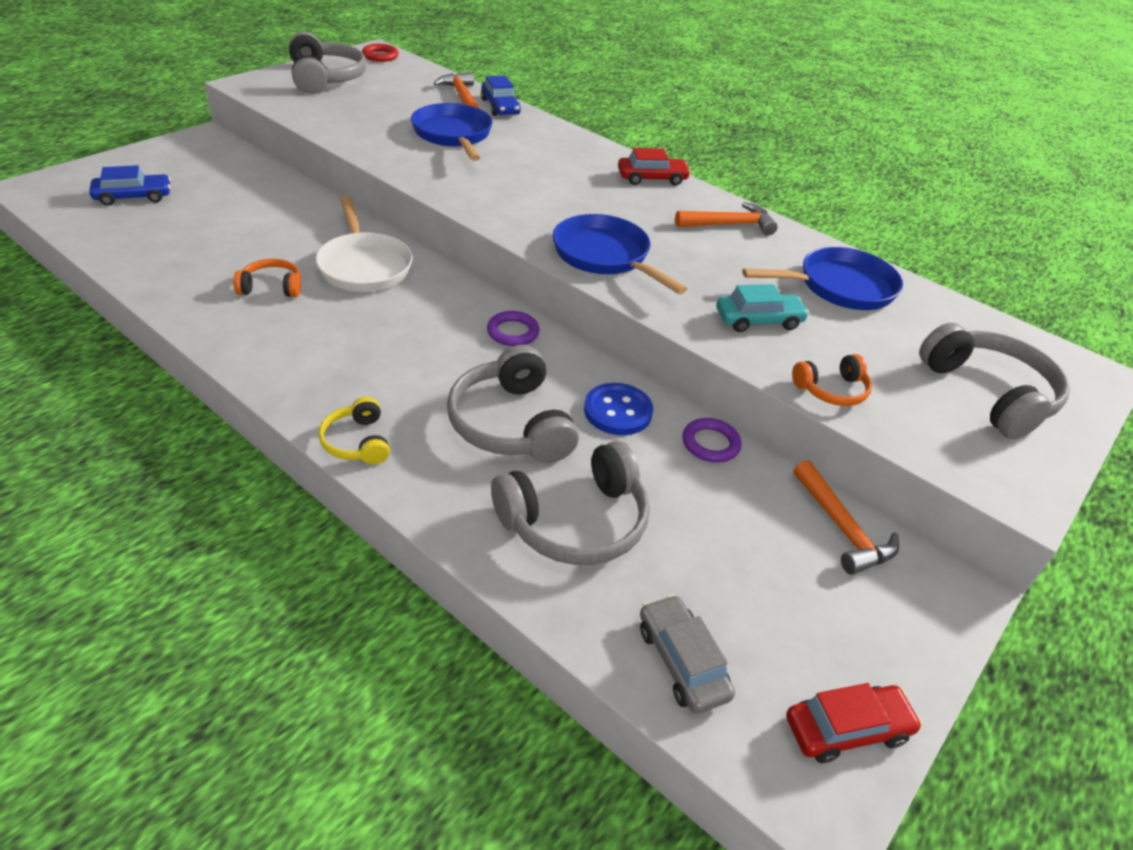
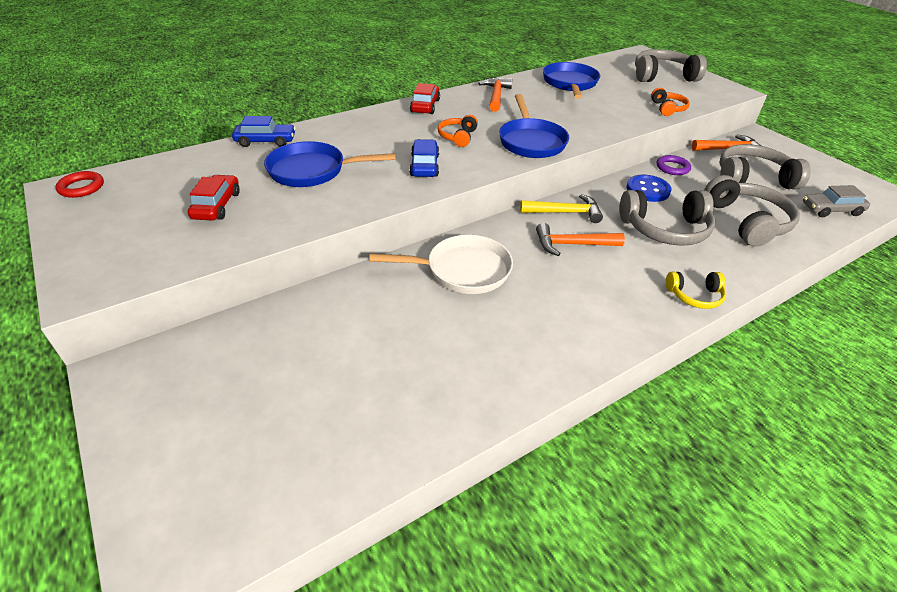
camera: 70 degrees left, 0 degrees up
(133, 197) = (255, 442): blue car -> blue car (424, 165)
(271, 287) = (488, 328): orange headphones -> orange headphones (457, 137)
(326, 78) = (116, 228): grey headphones -> grey headphones (752, 178)
(461, 96) = (228, 156): orange hammer -> orange hammer (572, 244)
(513, 332) = (565, 212): purple ring -> yellow hammer
(605, 256) = (531, 141): blue pan -> blue pan turned 75 degrees counterclockwise
(758, 320) = (605, 111): turquoise car -> none
(847, 729) = (848, 179): red car -> red car (217, 205)

